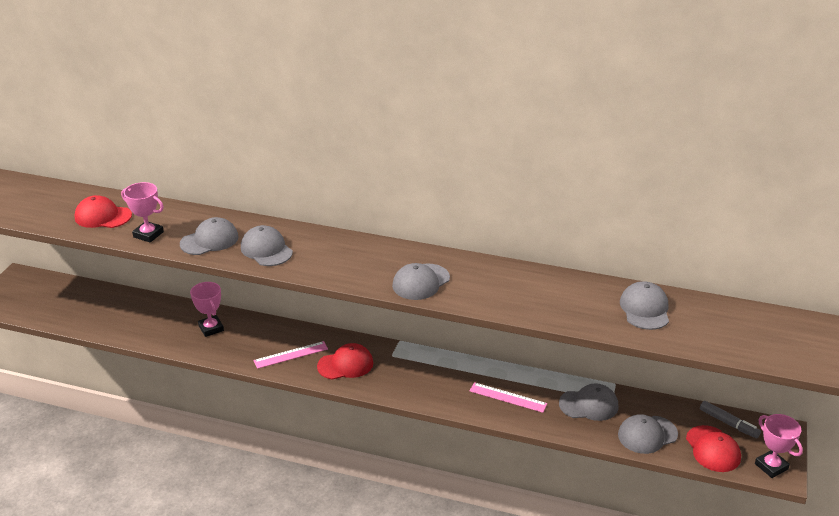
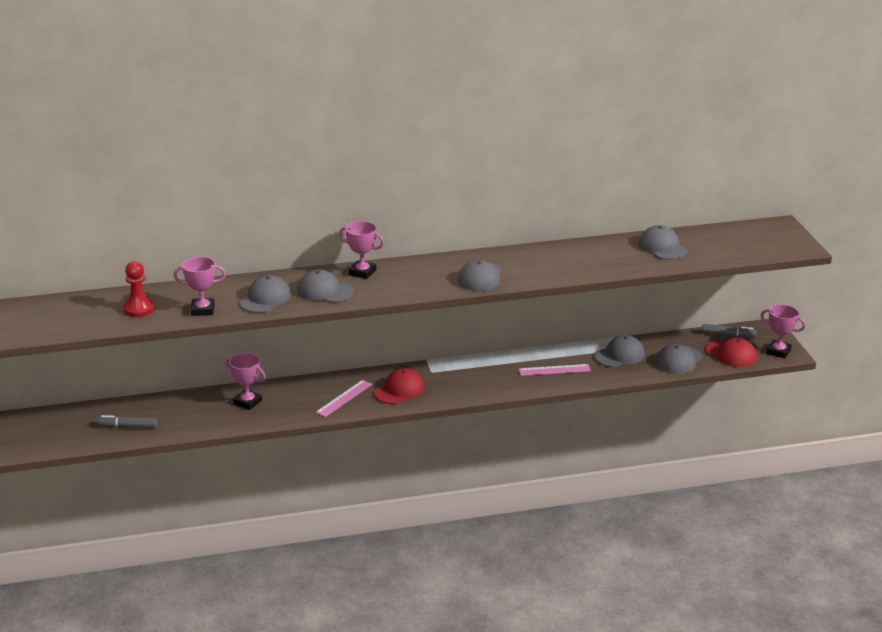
camera: 30 degrees left, 5 degrees down
(101, 316) = (128, 426): none -> grey marker
(103, 216) = (139, 309): red cap -> red pawn
(319, 240) = (362, 272): none -> pink trophy

